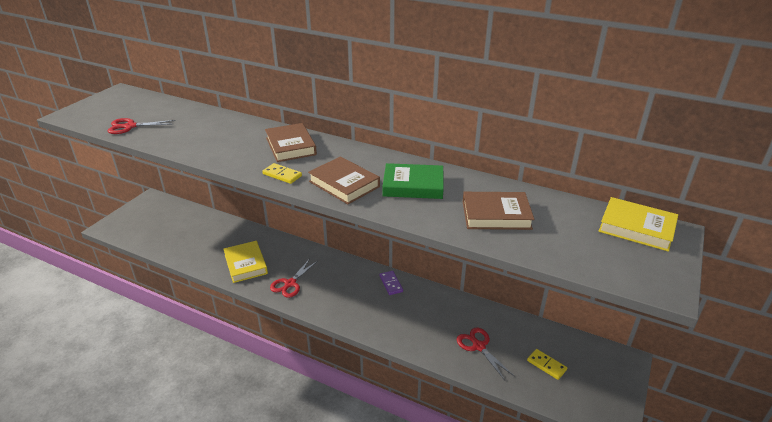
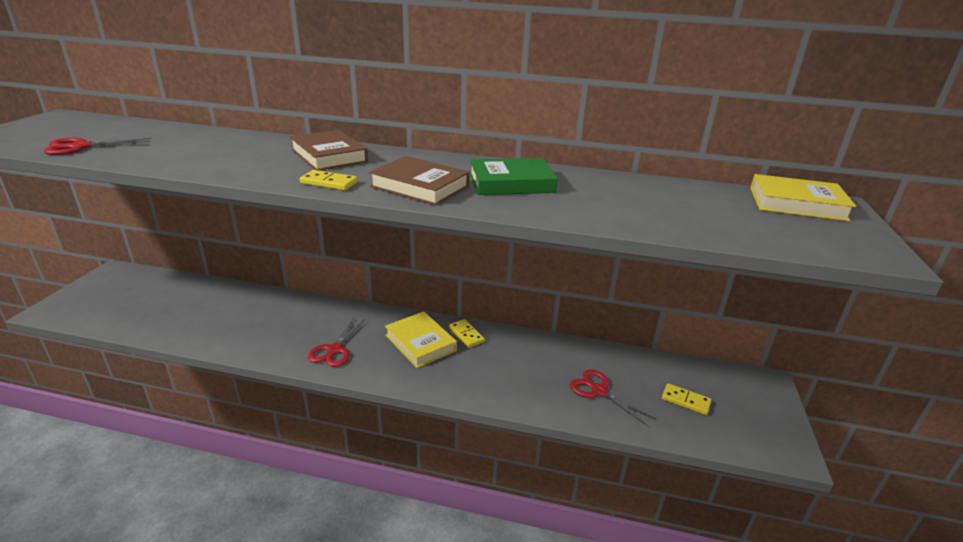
camera: 15 degrees left, 5 degrees down
(245, 264) = (266, 334): yellow book -> yellow book (420, 343)
(391, 284) = (466, 335): purple domino -> yellow domino
(496, 215) = (631, 203): brown book -> none

